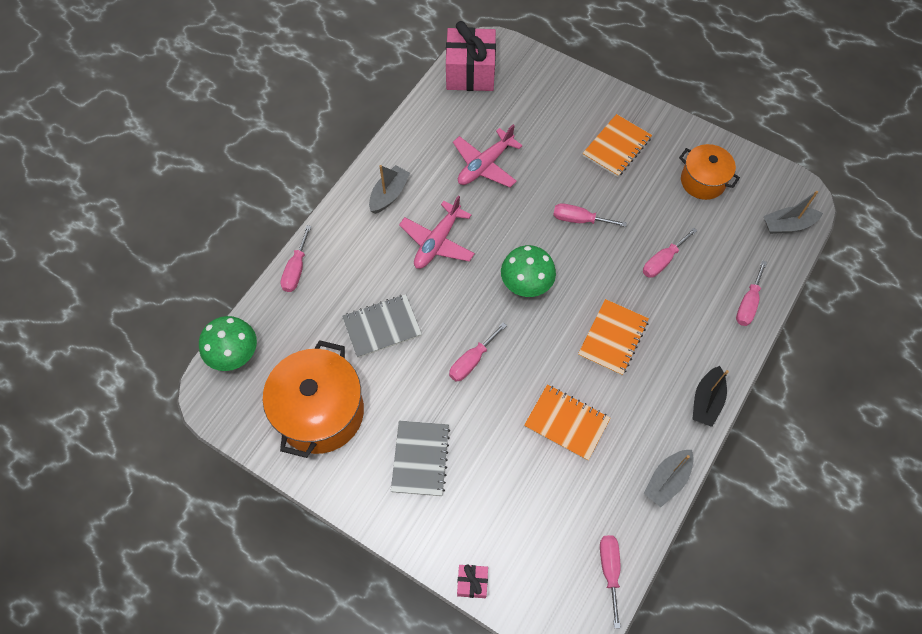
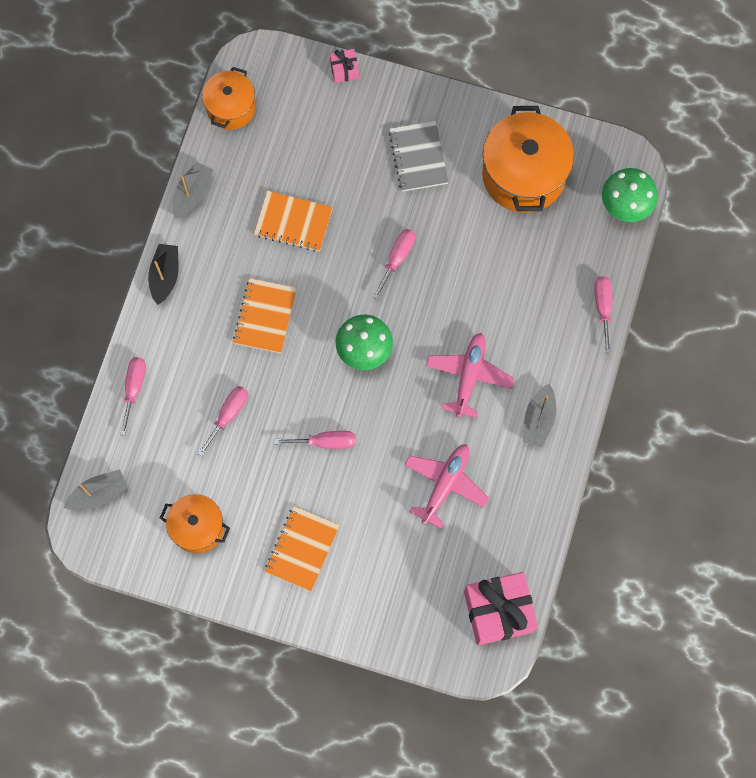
camera: 165 degrees right, 10 degrees up
(382, 327) = (495, 270): grey notebook -> none
(609, 570) = (231, 108): pink screwdriver -> orange pot

